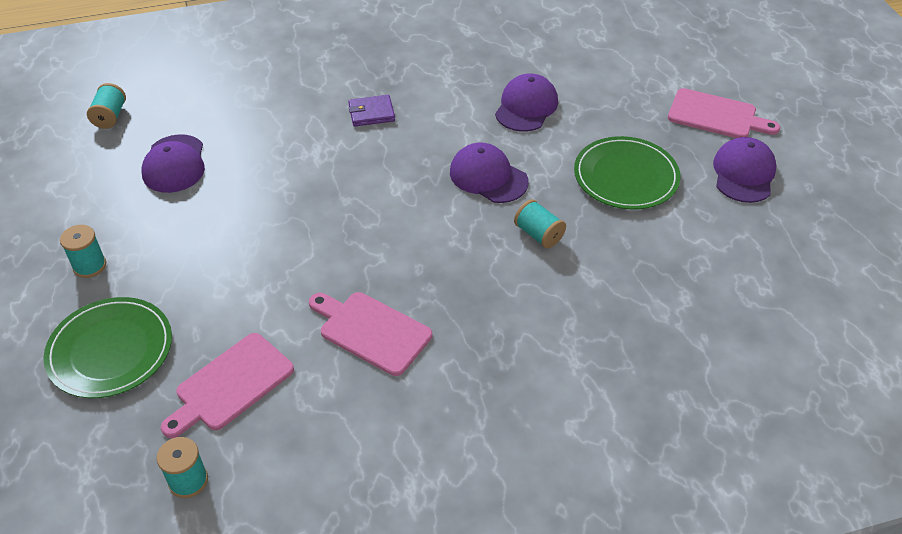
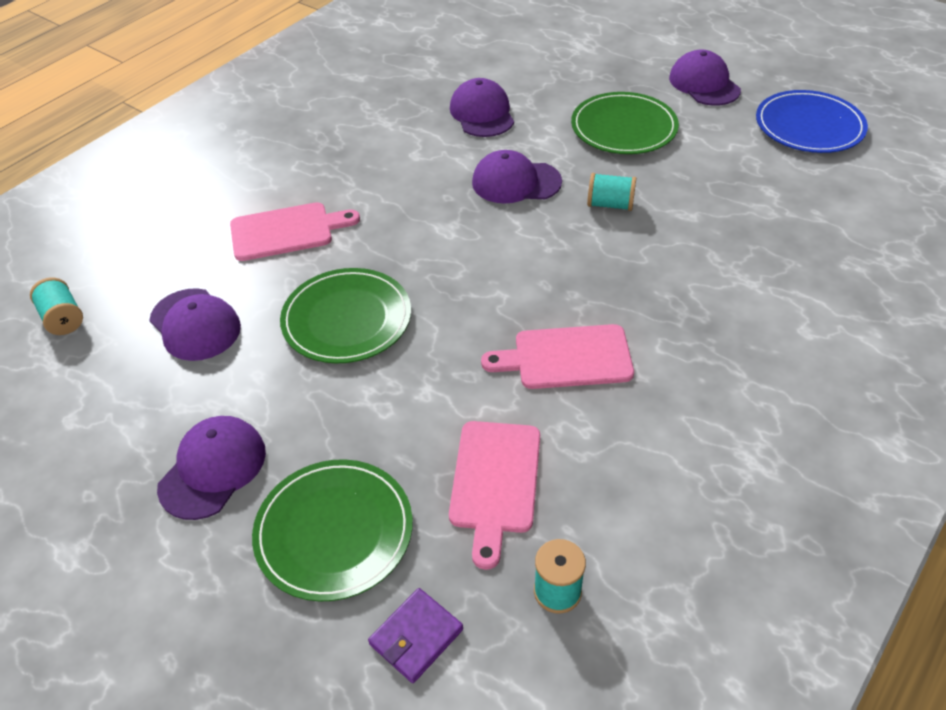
camera: 35 degrees left, 0 degrees up
(89, 266) = (213, 469): turquoise spool -> purple cap
(263, 214) = (347, 319): none -> green plate
(371, 113) = (348, 182): purple wallet -> purple wallet (416, 637)
(716, 115) = (636, 52): pink cutting board -> pink cutting board (287, 231)
(795, 261) = (809, 126): none -> blue plate

